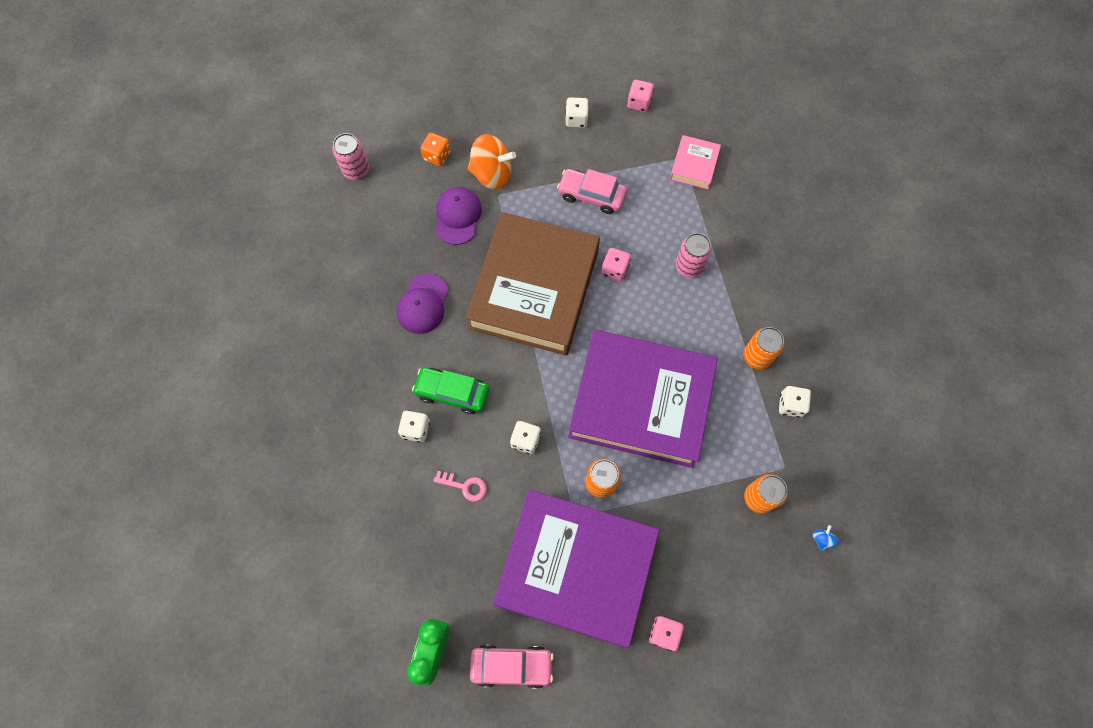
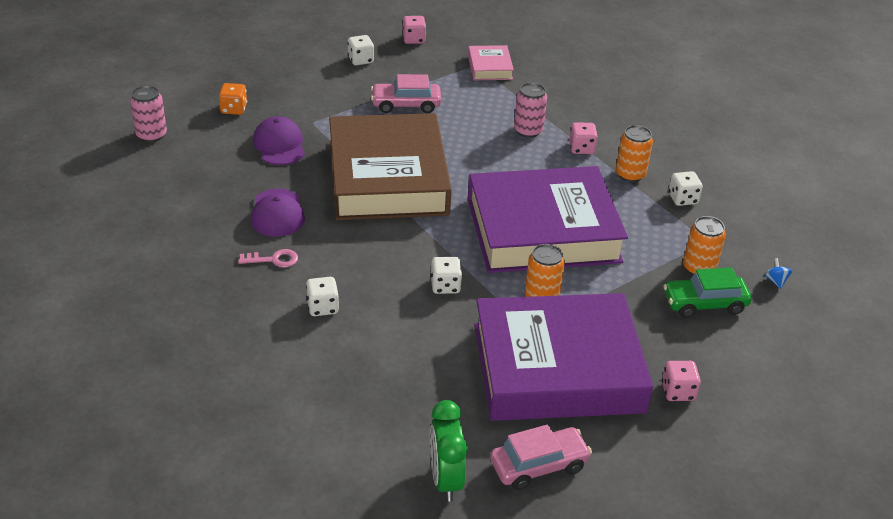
camera: 25 degrees left, 30 degrees down
(452, 393) = (346, 270): green car -> green car (704, 303)
(465, 486) = (401, 337): pink key -> pink key (273, 260)
(492, 174) = (298, 110): orange spinning top -> none
(615, 270) = (459, 147): pink dice -> pink dice (581, 148)

